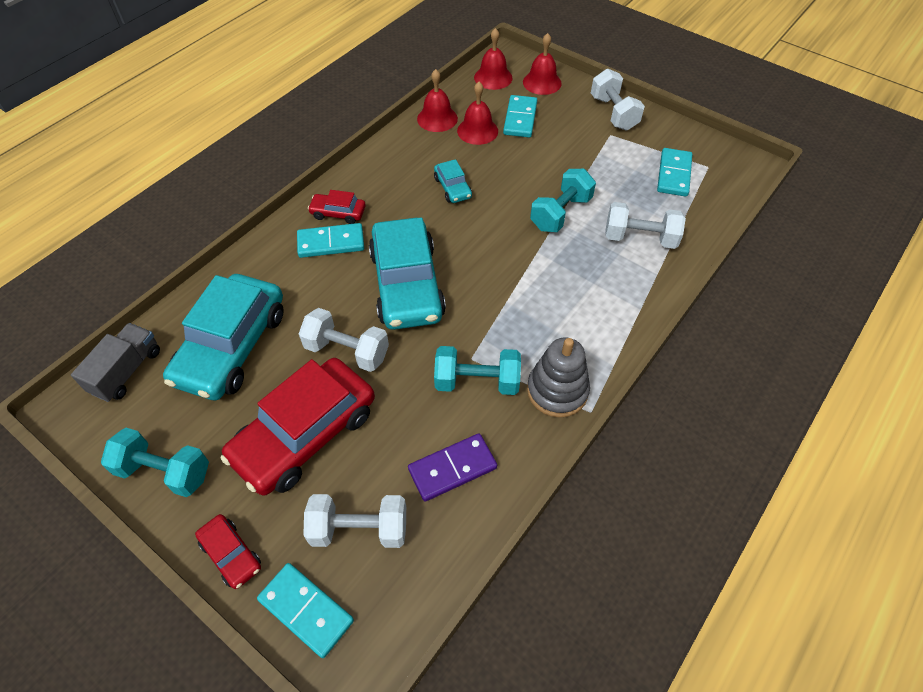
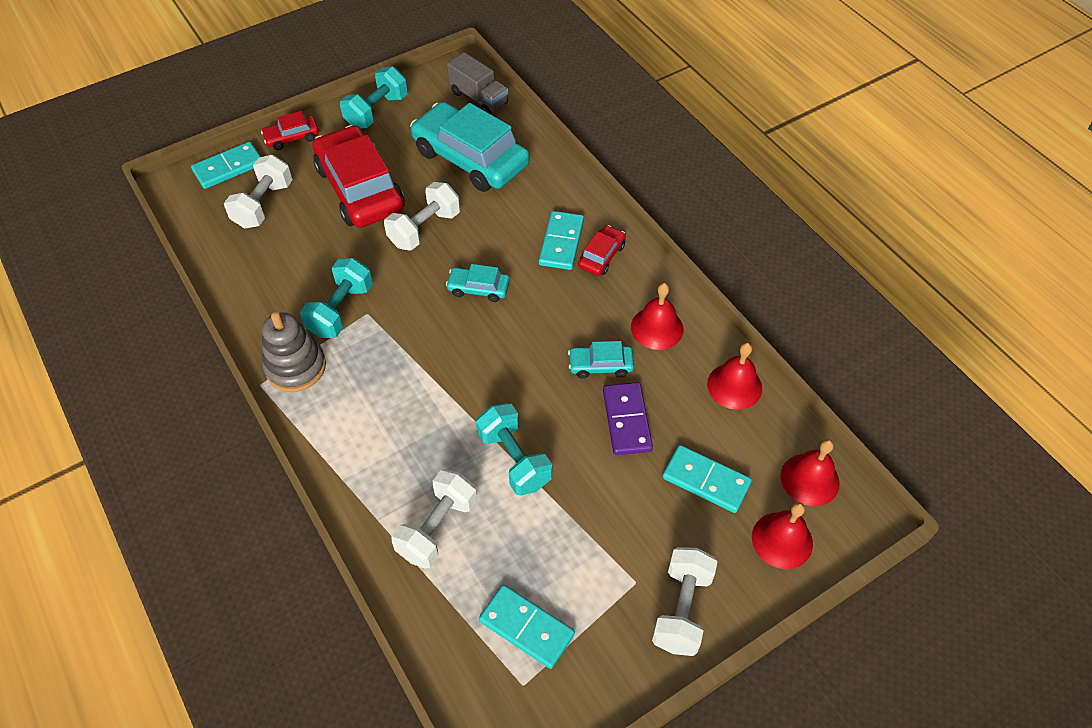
camera: 110 degrees right, 0 degrees up
(407, 284) = (478, 288): turquoise car -> turquoise car, size x0.46
(452, 468) = (273, 270): purple domino -> purple domino (627, 420)
(477, 131) = (696, 422): red bell -> red bell (657, 328)
(613, 113) = (682, 609): white dumbbell -> white dumbbell turned 75 degrees counterclockwise

